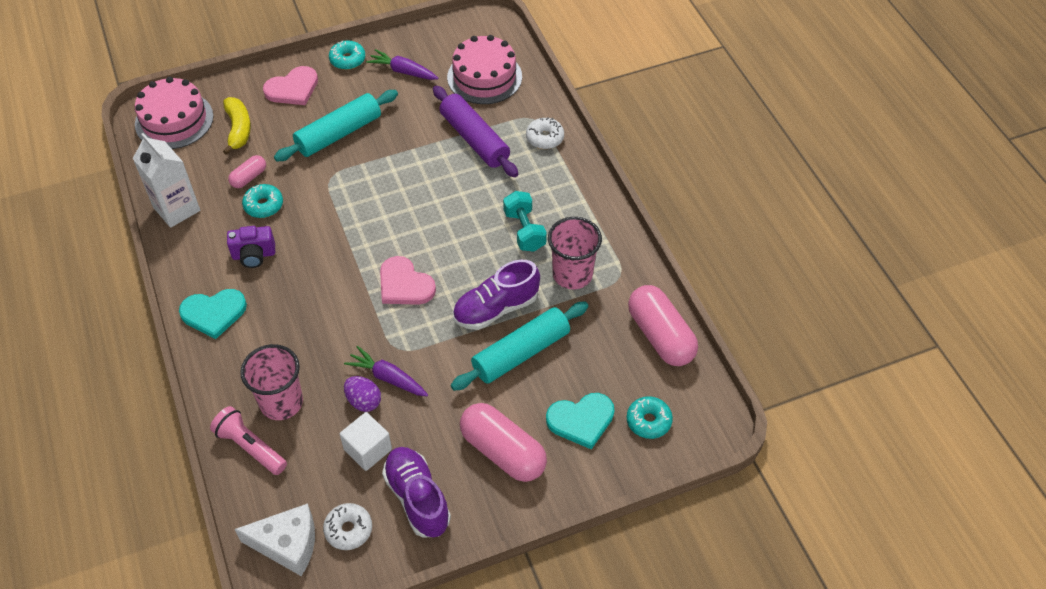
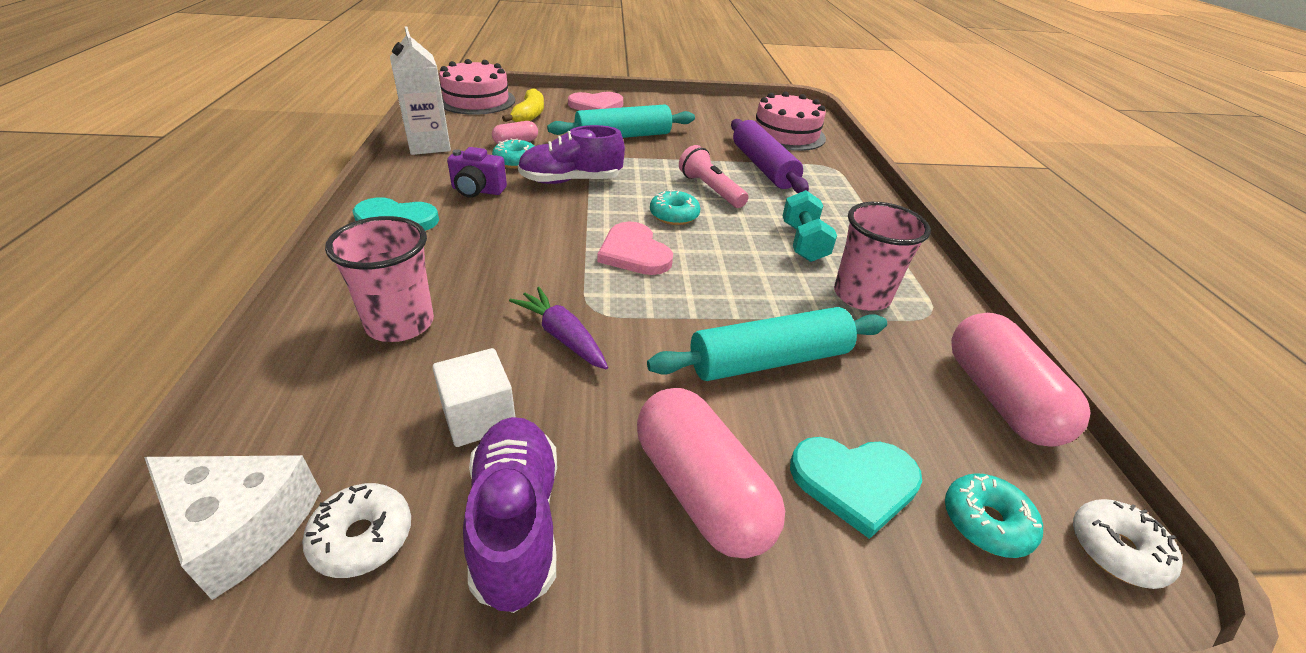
camera: 15 degrees right, 15 degrees down
(250, 447) = (314, 362): pink flashlight -> pink flashlight (710, 190)
(347, 60) = (656, 101): turquoise donut -> turquoise donut (674, 215)
(364, 401) = (512, 354): purple egg -> none
(403, 71) = (706, 116): purple carrot -> none
(496, 308) = (745, 303): purple shoe -> purple shoe (571, 181)
(545, 138) = (842, 181): white donut -> white donut (1116, 550)

